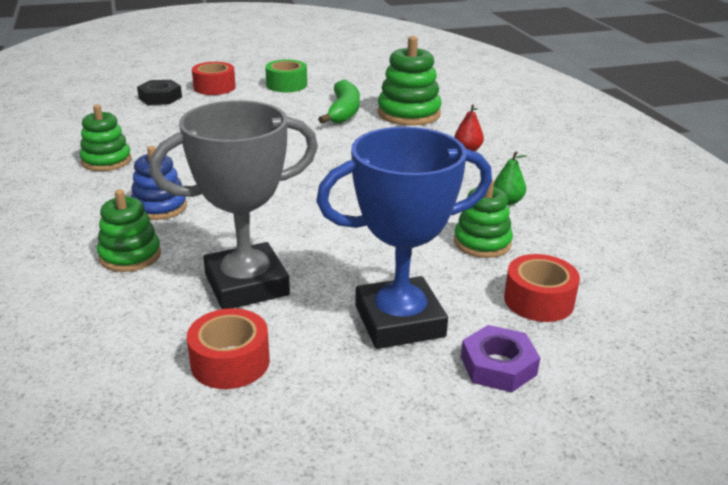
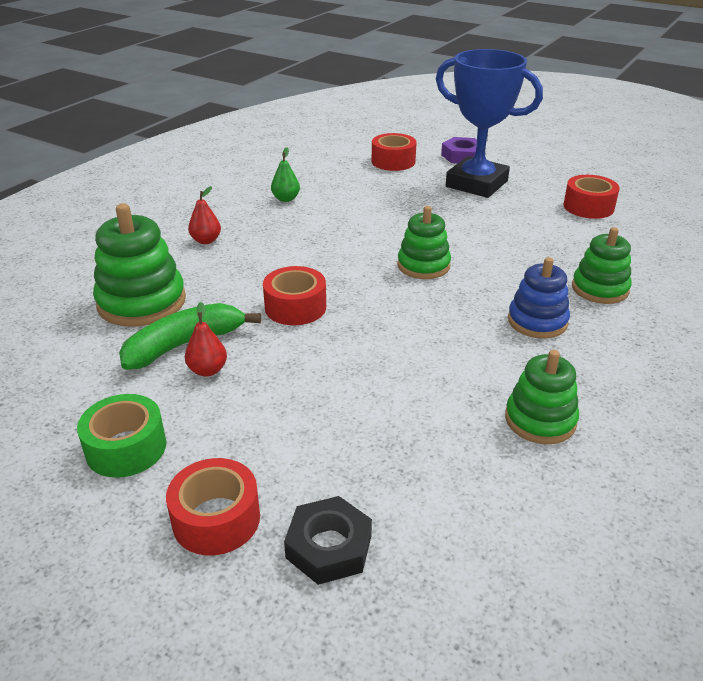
camera: 130 degrees left, 5 degrees up
(247, 285) = (536, 234): grey trophy -> none
(310, 110) = (208, 370): none -> red pear
(327, 146) = (295, 307): none -> red tape
(482, 243) = (358, 190): green stacking toy -> green stacking toy (423, 265)

